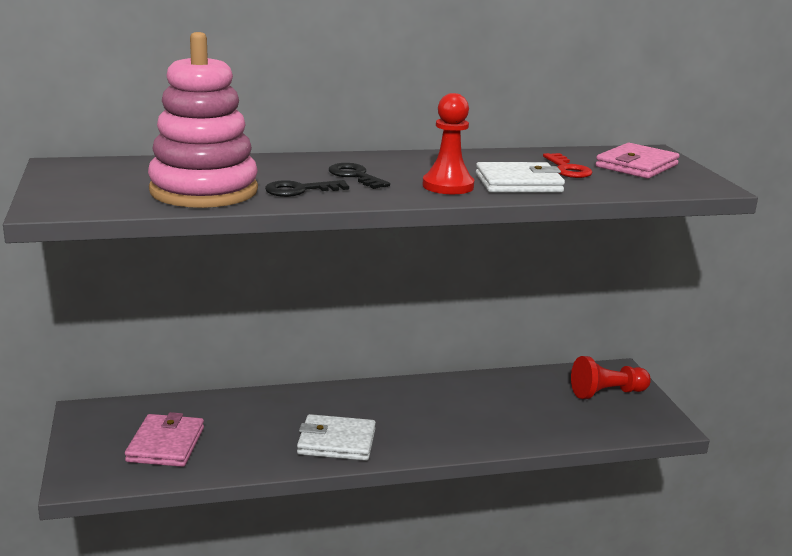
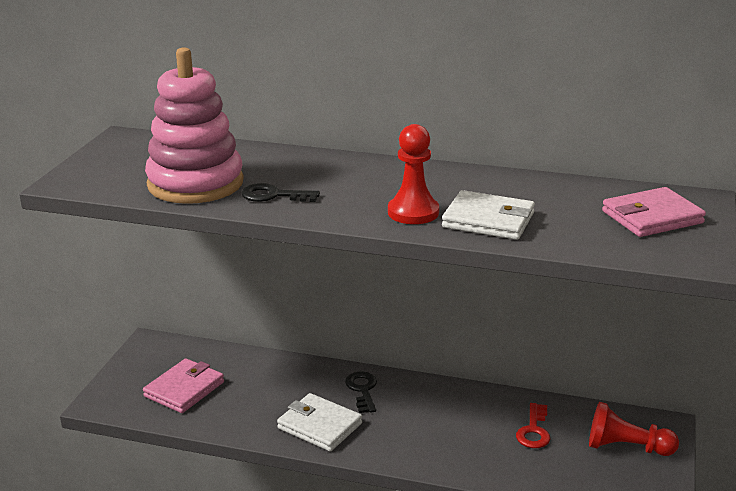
camera: 30 degrees right, 5 degrees up
(355, 176) = (342, 186): black key -> black key (362, 390)
(568, 169) = (566, 210): red key -> red key (534, 431)

